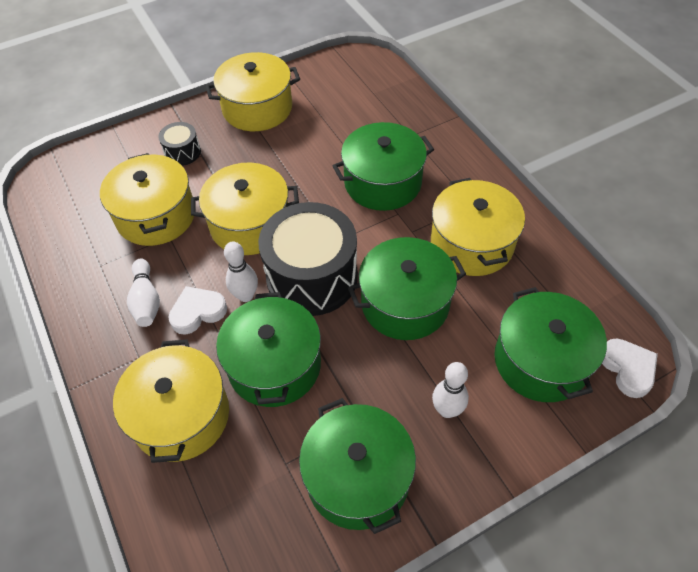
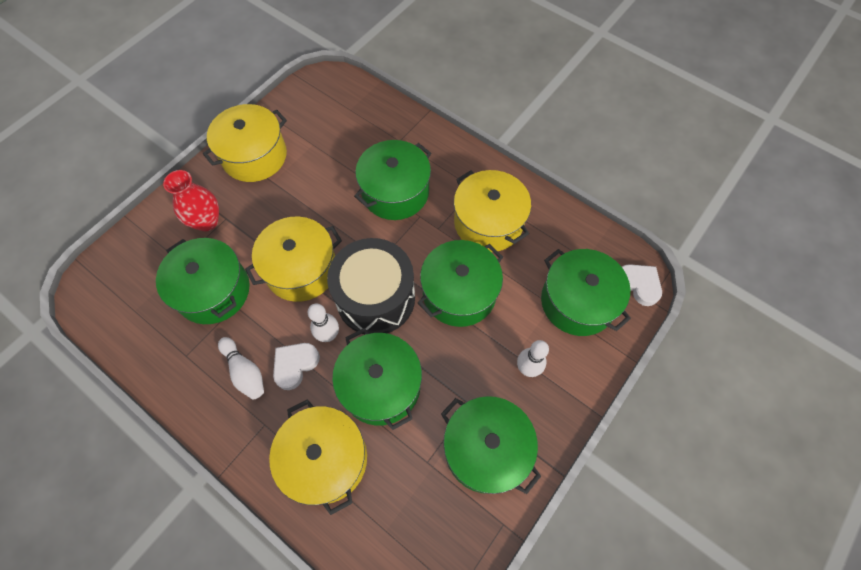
camera: 25 degrees left, 10 degrees up
(156, 215) = (213, 291): yellow pot -> green pot
(182, 152) = (207, 221): black drum -> red vase

